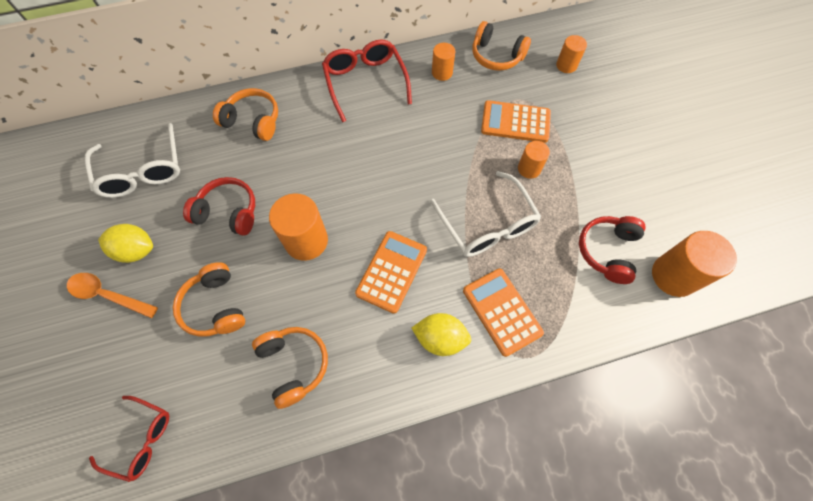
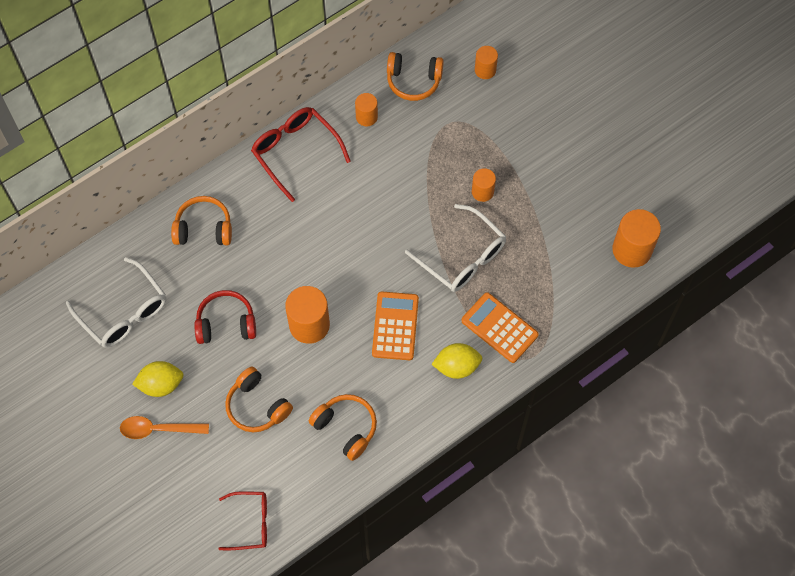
camera: 20 degrees left, 0 degrees up
(515, 122) = (455, 148): orange calculator -> none
(607, 251) = (572, 246): red headphones -> none

